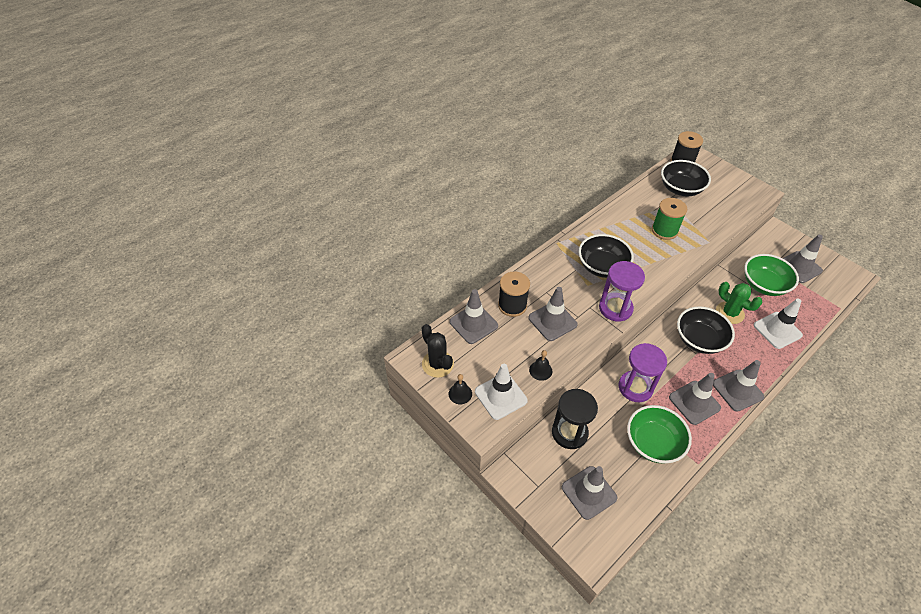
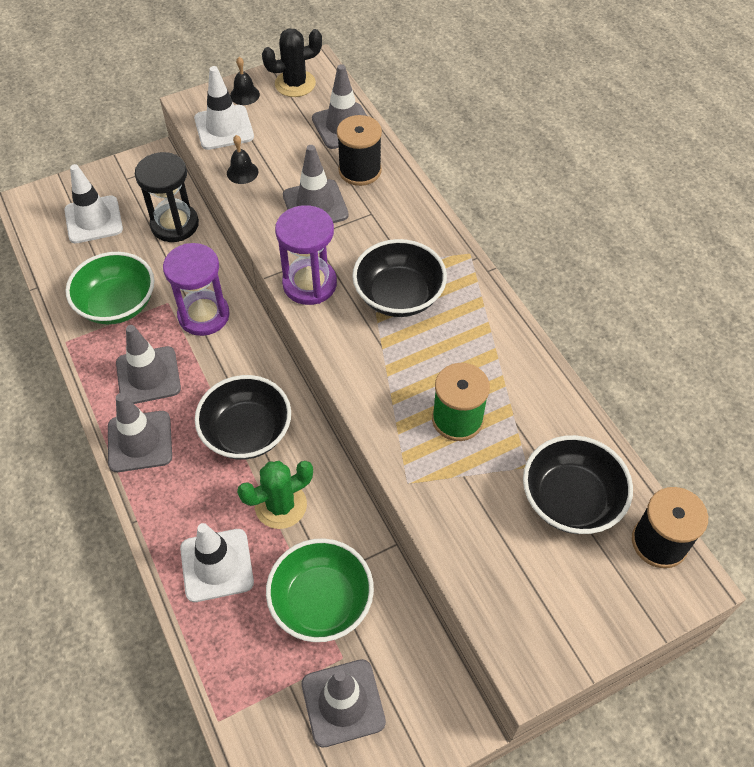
camera: 105 degrees right, 5 degrees up
(589, 492) = (93, 220): grey traffic cone -> white traffic cone

